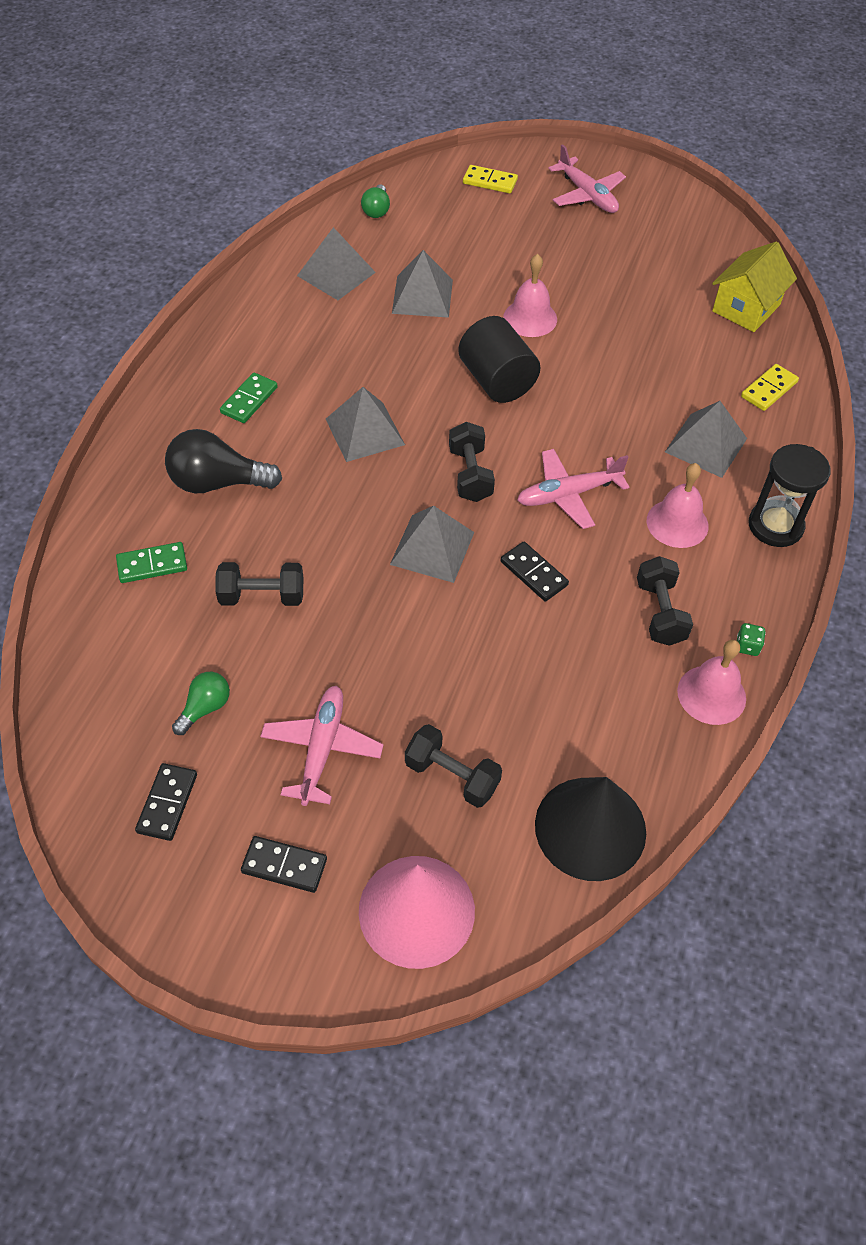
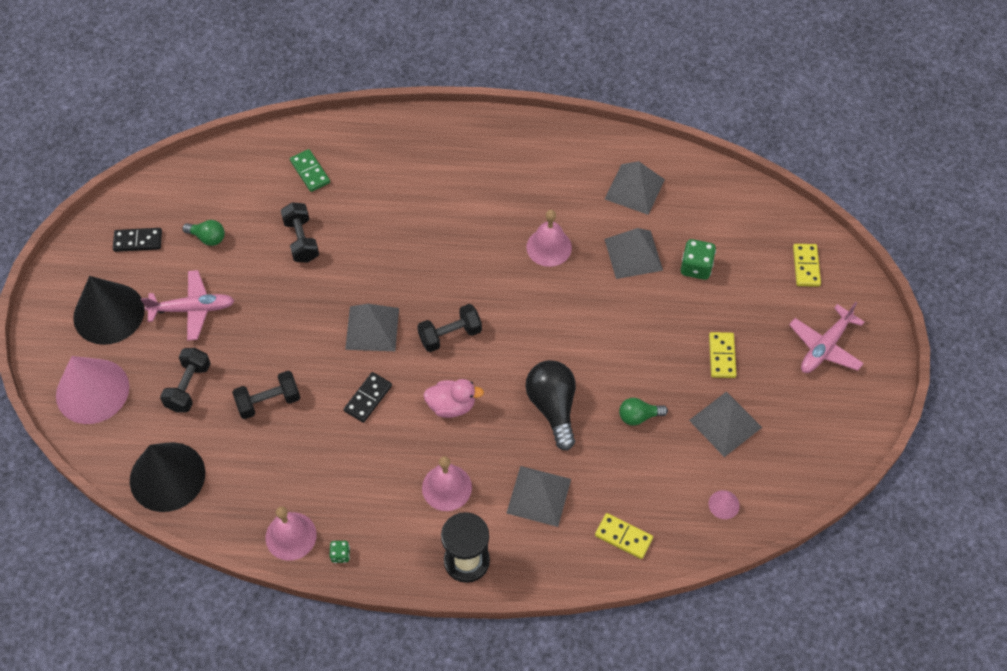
camera: 75 degrees right, 5 degrees up
(217, 482) = (391, 183): black light bulb -> black light bulb (553, 407)
(249, 400) = (475, 176): green domino -> none
(284, 866) = (109, 313): black domino -> black cone
(365, 431) = (470, 256): grey pyramid -> grey pyramid (725, 423)
(376, 210) = (726, 194): green light bulb -> green light bulb (638, 416)
(459, 255) = (696, 267): none -> green dice
(497, 381) = (556, 330): black cylinder -> none
(530, 318) = (639, 337): pink bell -> pink bell (549, 247)
(568, 494) = (451, 405): pink plane -> pink duck
(575, 265) = (722, 356): none -> yellow domino
(660, 612) = (355, 489): black dumbbell -> black dumbbell (268, 401)
(746, 308) = (724, 504): yellow house -> pink cone

